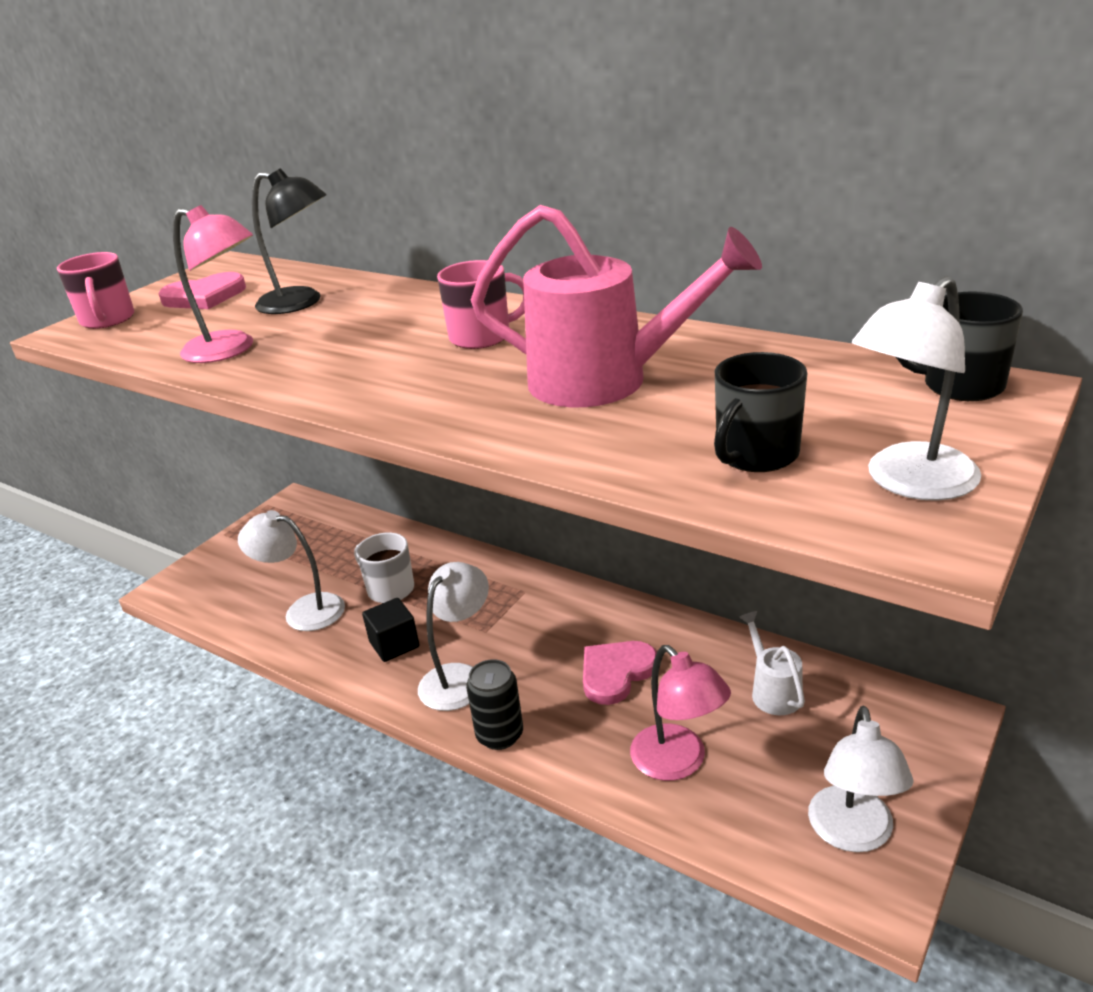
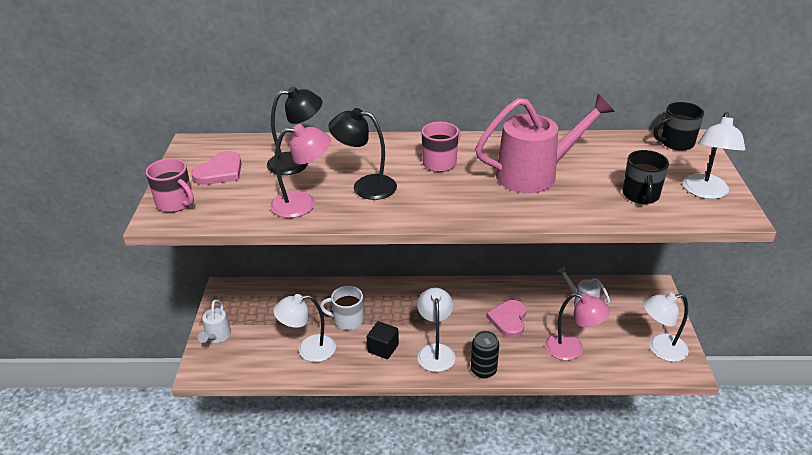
camera: 35 degrees left, 5 degrees up
(225, 555) = (216, 336): none -> white watering can
(336, 345) = (365, 186): none -> black lamp
(852, 834) = (660, 349): white lamp -> white lamp turned 105 degrees clockwise

